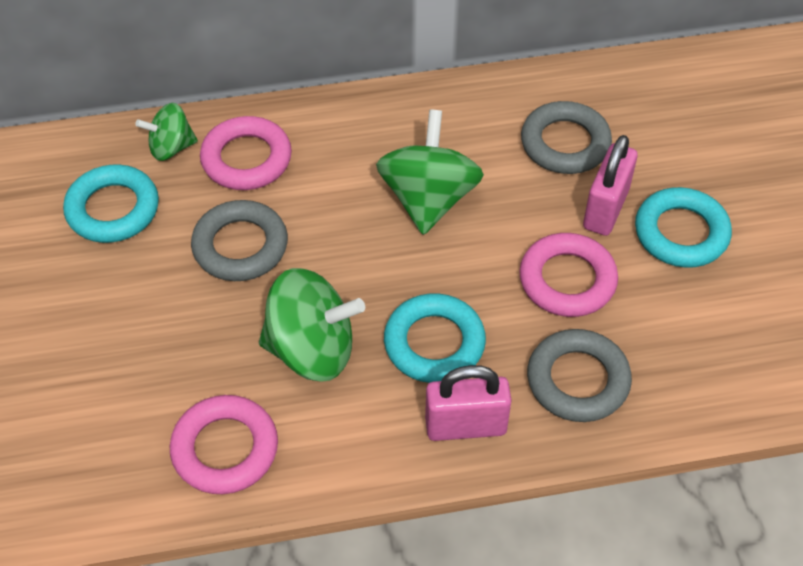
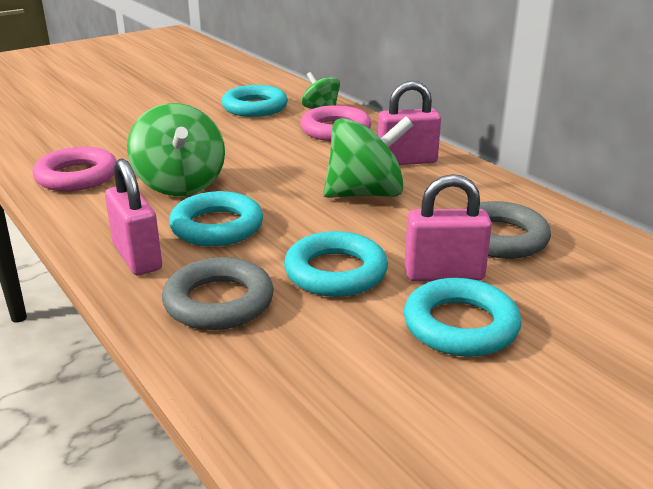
camera: 65 degrees right, 25 degrees down
(240, 246) = (256, 144): grey ring -> none
(371, 134) = (407, 161): none -> pink padlock
(567, 280) = (335, 272): pink ring -> turquoise ring

